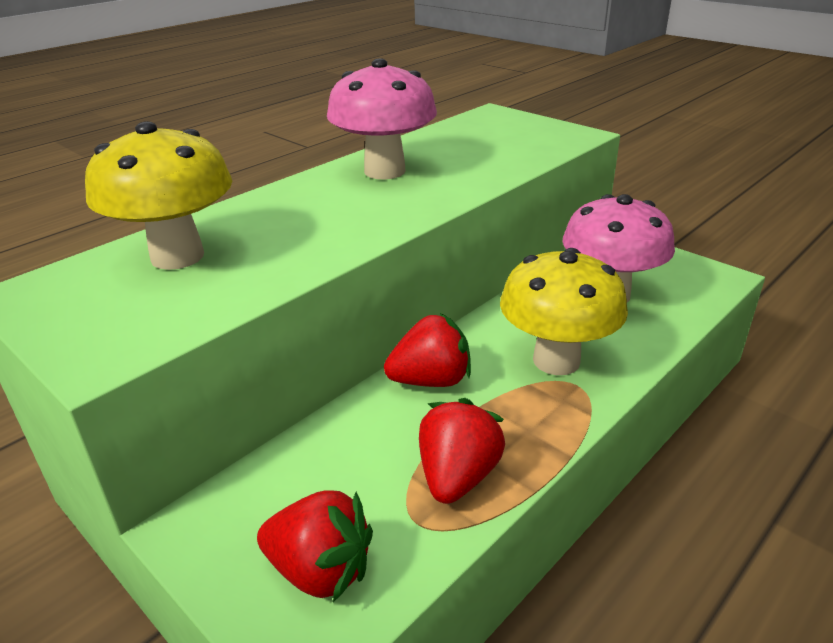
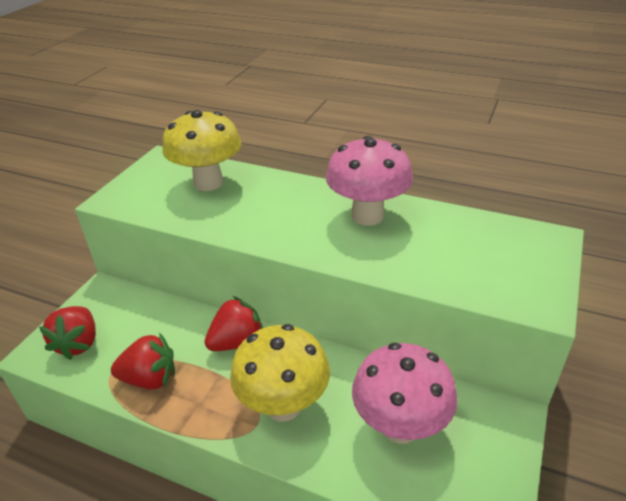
camera: 70 degrees right, 5 degrees up
(431, 380) = (237, 342): red strawberry -> red strawberry turned 90 degrees counterclockwise

